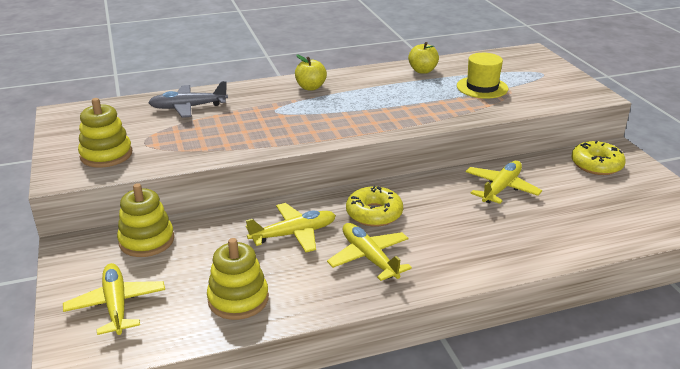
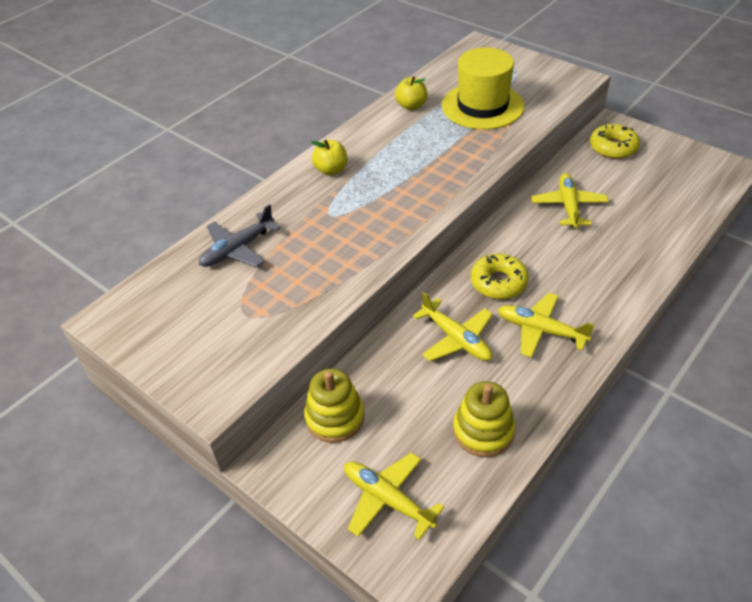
camera: 30 degrees left, 15 degrees up
(106, 155) = (226, 349): yellow stacking toy -> none
(294, 234) = (456, 339): yellow plane -> yellow plane turned 105 degrees clockwise
(482, 87) = (482, 106): yellow hat -> yellow hat, size x1.56

